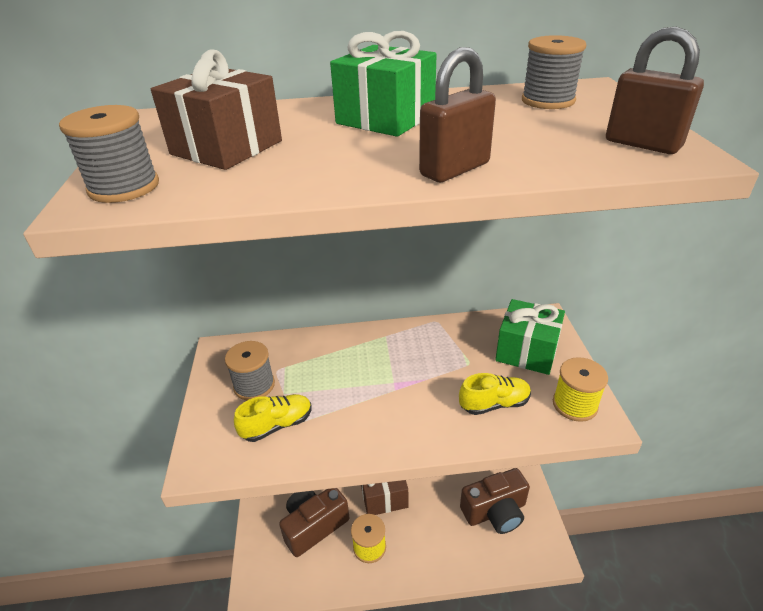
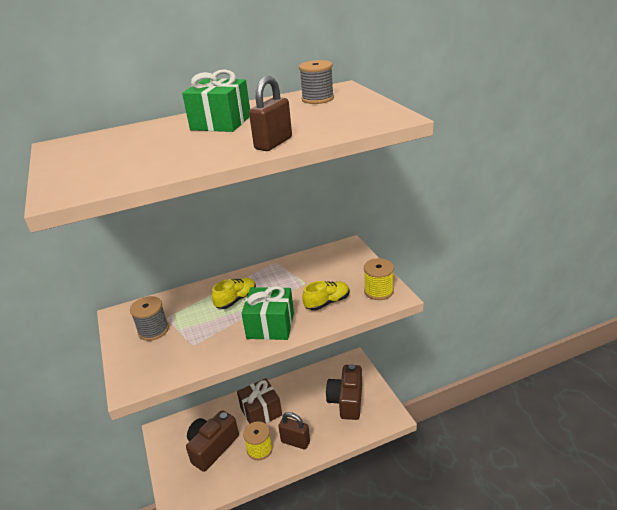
camera: 15 degrees left, 5 degrees down
(124, 187) = (72, 184): grey spool -> none
(227, 148) = (125, 154): brown gift -> none
(277, 425) = (180, 349): yellow shoe -> yellow shoe (236, 299)
(495, 511) = (347, 400): brown camera -> brown camera turned 135 degrees clockwise
(527, 351) = (341, 268): green gift -> green gift (270, 325)
(642, 144) = (374, 115): brown padlock -> brown padlock (295, 442)

